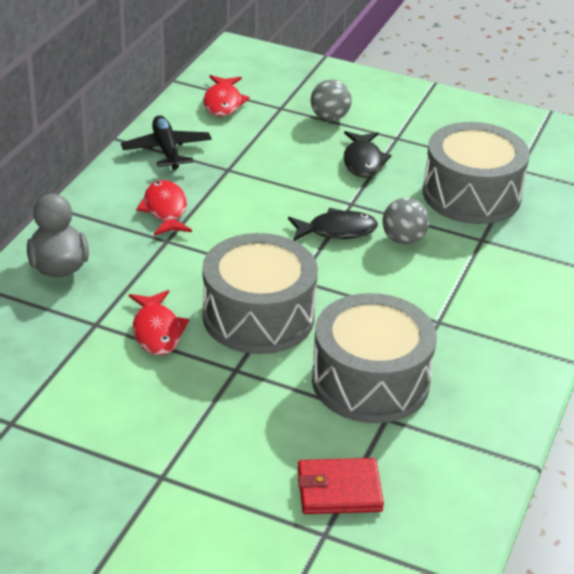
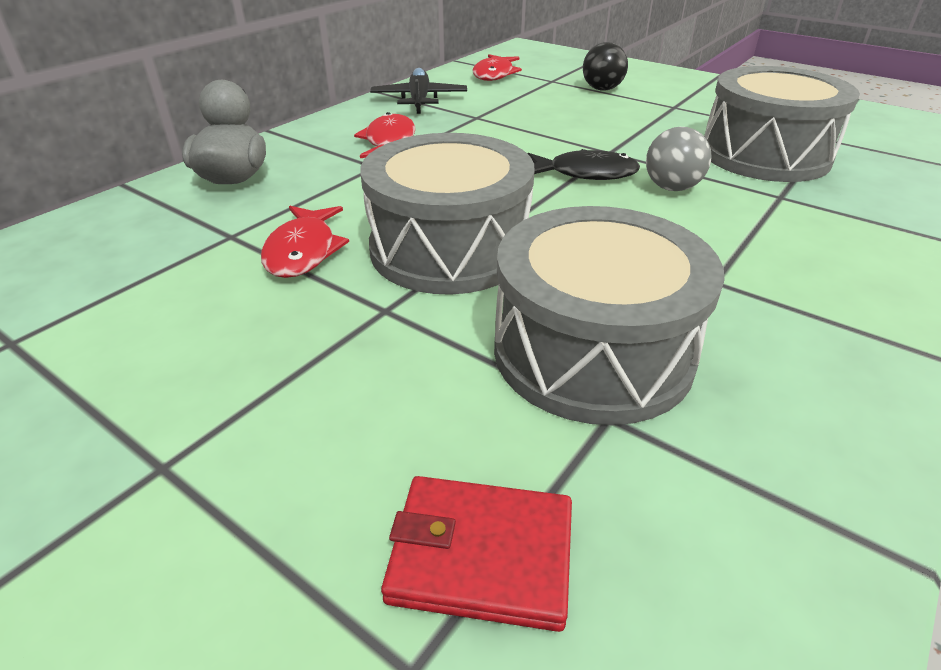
camera: 15 degrees right, 0 degrees up
(329, 117) = (602, 89): grey ball -> black ball
(363, 161) = (632, 121): black fish -> none

